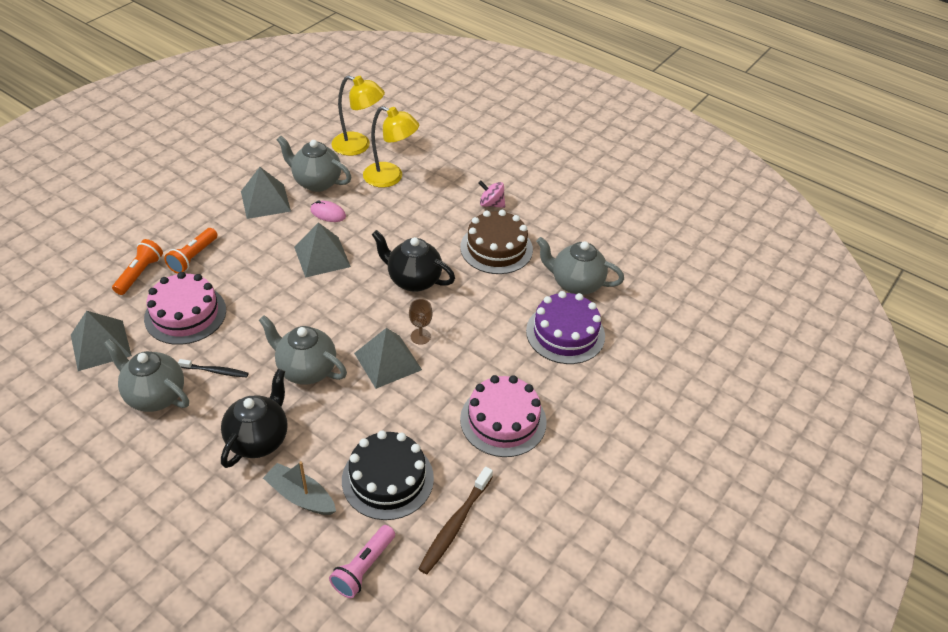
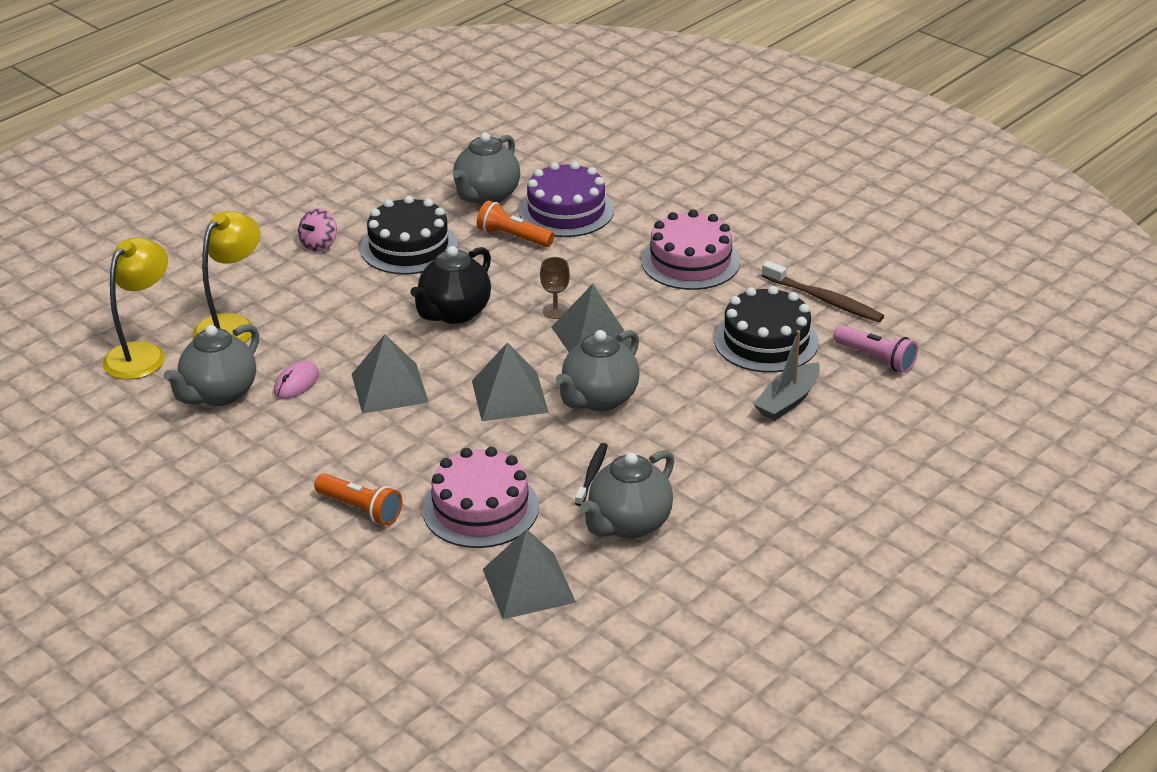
camera: 80 degrees left, 10 degrees down
(139, 273) = (384, 561): orange flashlight -> orange flashlight (513, 237)
(259, 439) = (706, 434): black teapot -> none
(265, 201) = (248, 443): grey pyramid -> grey pyramid (509, 396)
(496, 248) = (409, 247): brown cake -> black cake

